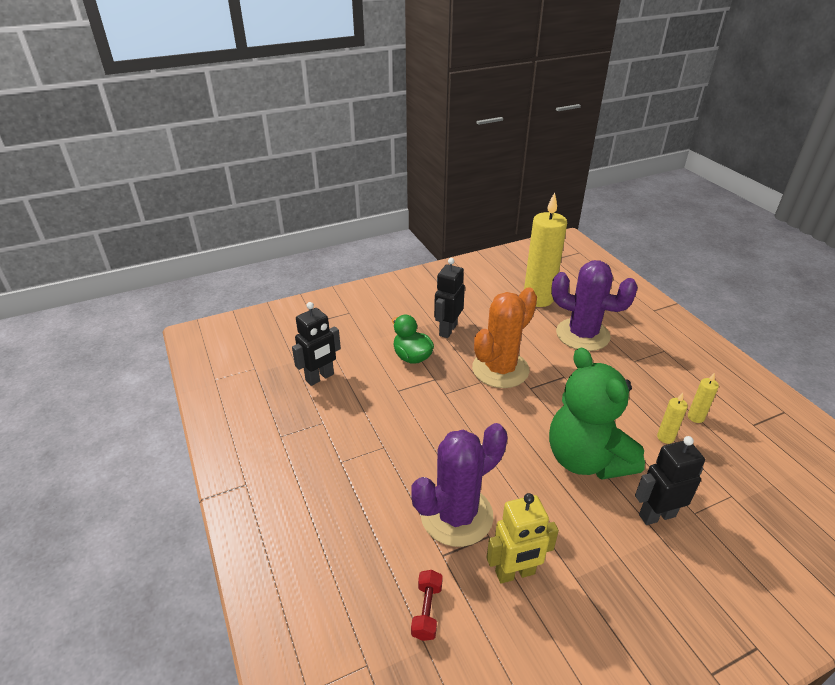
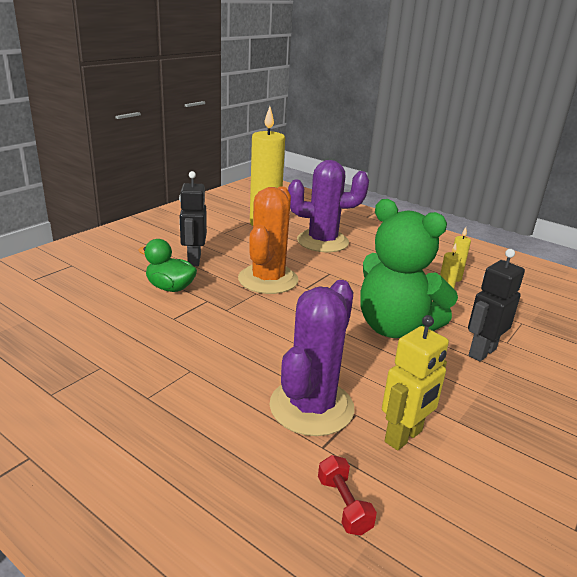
camera: 30 degrees left, 10 degrees down
(320, 377) = (71, 327): black robot -> none

